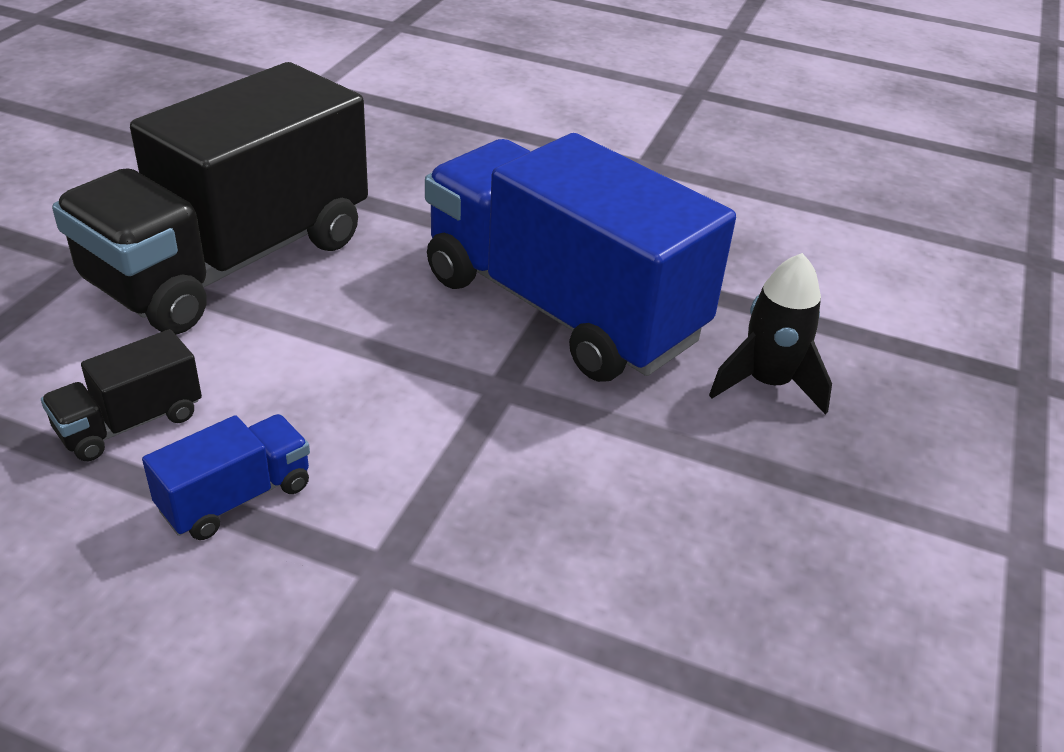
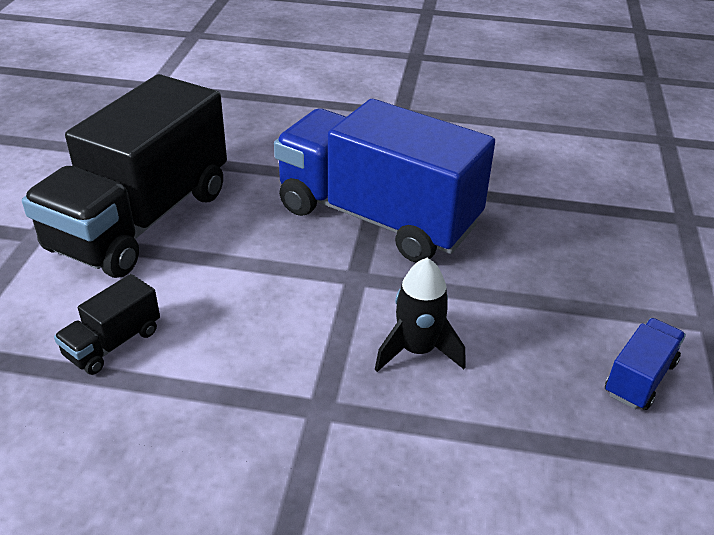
camera: 10 degrees left, 0 degrees up
(236, 498) = (206, 381): blue truck -> blue truck (640, 378)
(767, 383) = (525, 246): black rocket -> black rocket (417, 350)

